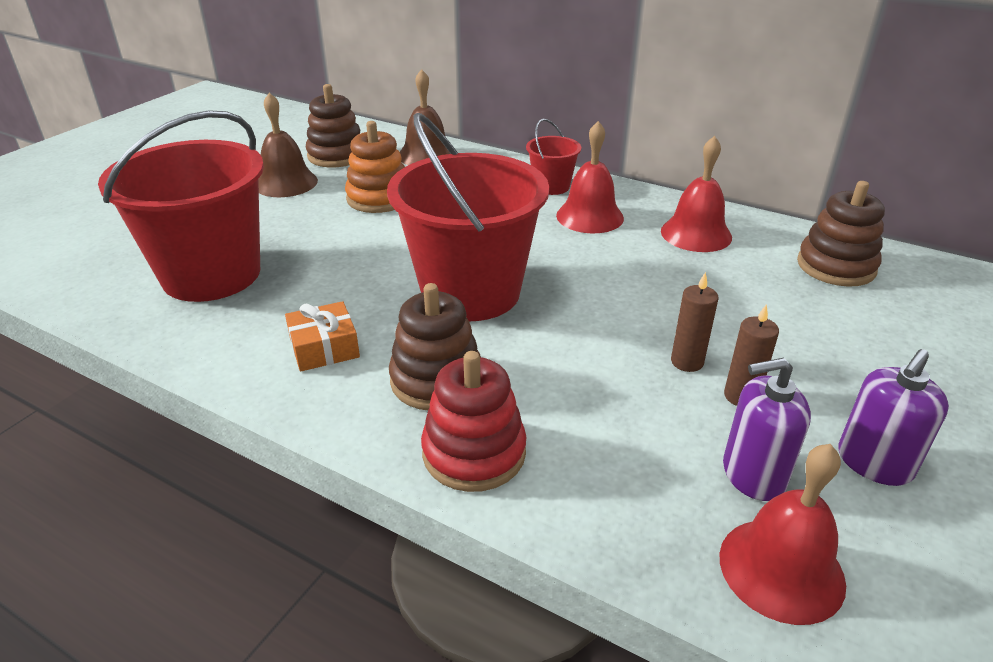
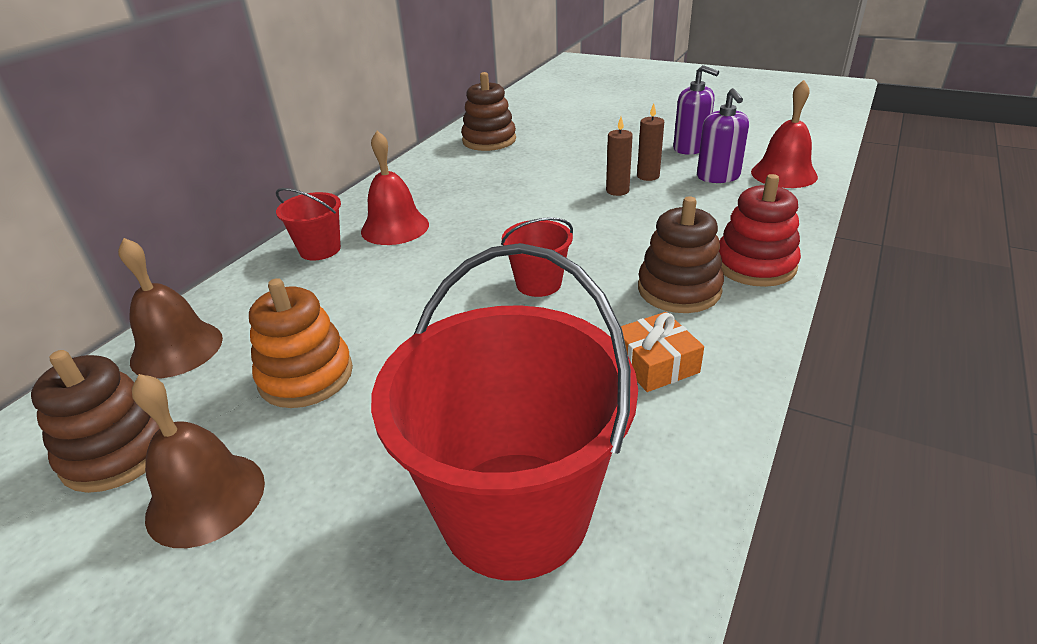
camera: 90 degrees left, 0 degrees up
(471, 292) = (538, 283): red bucket -> red bucket, size x0.46
(696, 234) = (436, 182): red bell -> none

